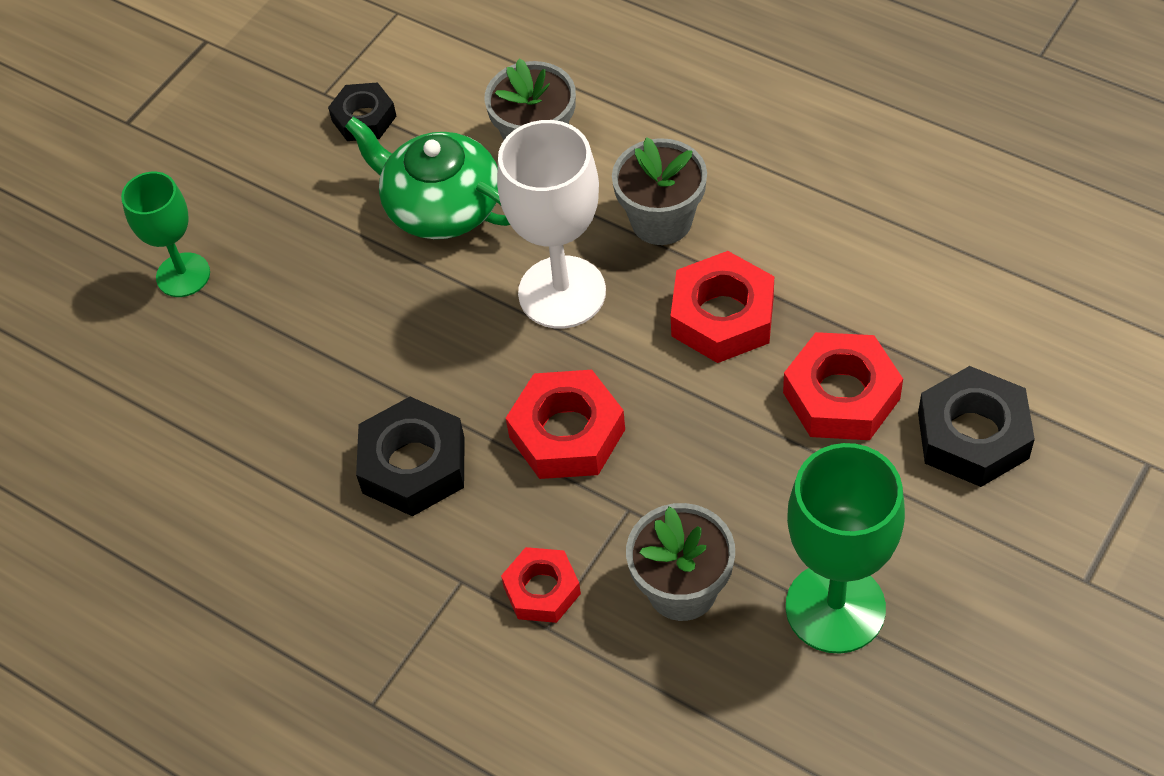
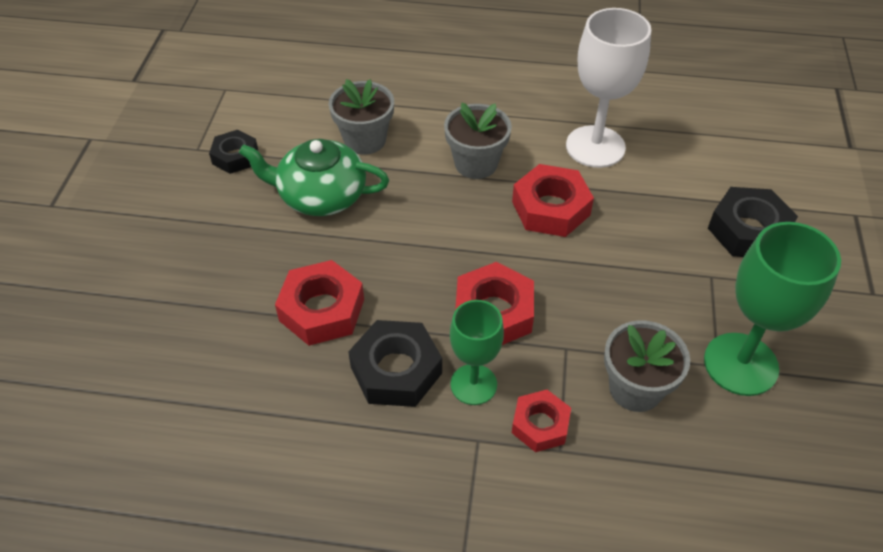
camera: 30 degrees left, 5 degrees down
(183, 275) = (146, 295): green goblet -> green goblet (473, 384)
(562, 292) = (436, 224): white goblet -> white goblet (595, 147)
(841, 396) = (655, 232): red nut -> red nut (322, 310)

